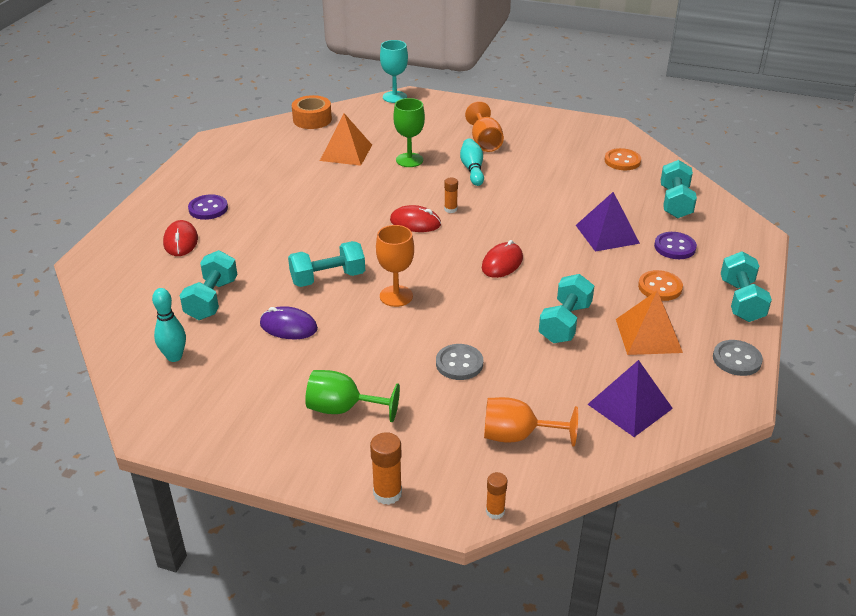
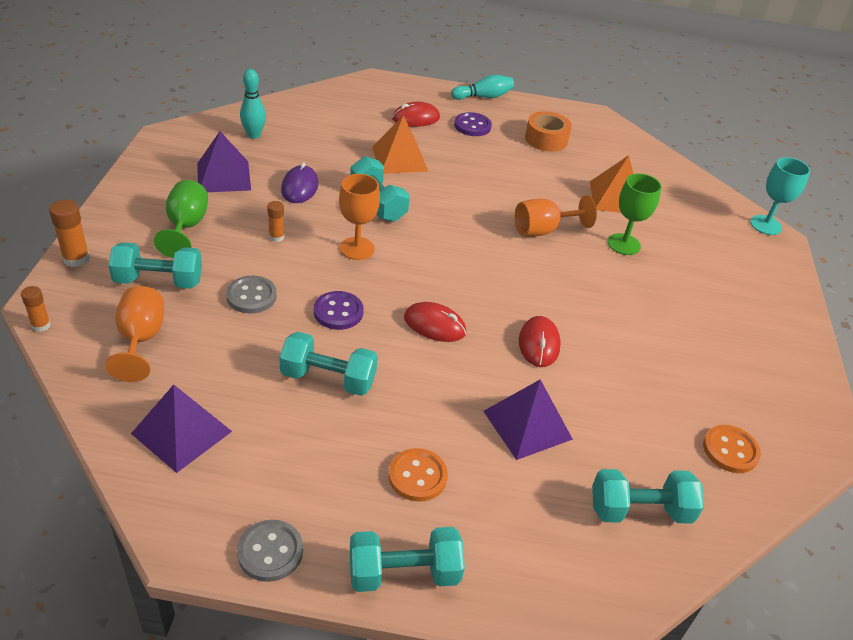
camera: 75 degrees right, 5 degrees up
(211, 299) = (333, 143): turquoise dumbbell -> turquoise dumbbell (159, 281)
(254, 381) = (224, 176): none -> purple pyramid
(312, 119) = (672, 170): orange tape -> orange tape (546, 139)
(415, 222) = (494, 255): red mouse -> red mouse (539, 344)
(450, 209) = (531, 281): orange glue stick -> orange glue stick (276, 237)
(472, 169) = (629, 296): turquoise bowling pin -> turquoise bowling pin (483, 97)
(485, 142) = (701, 305): orange goblet -> orange goblet (543, 230)
(648, 335) = (313, 457): orange pyramid -> orange pyramid (399, 158)
(674, 247) = (518, 500): purple button -> purple button (338, 312)

